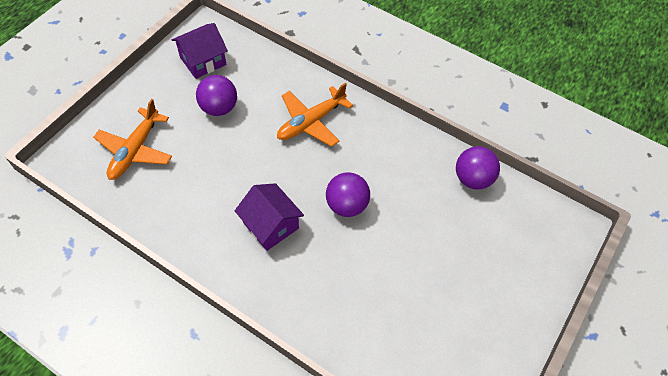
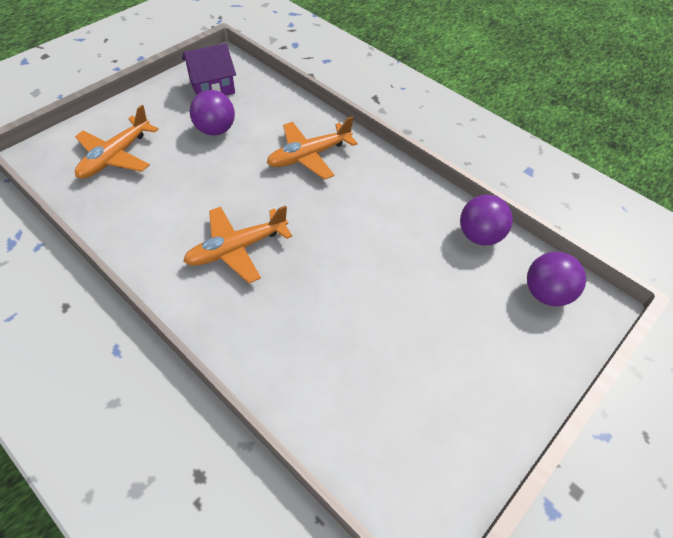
camera: 10 degrees right, 5 degrees down
(270, 225) = (237, 249): purple house -> orange plane
(346, 205) = (328, 241): purple ball -> purple ball (546, 293)

